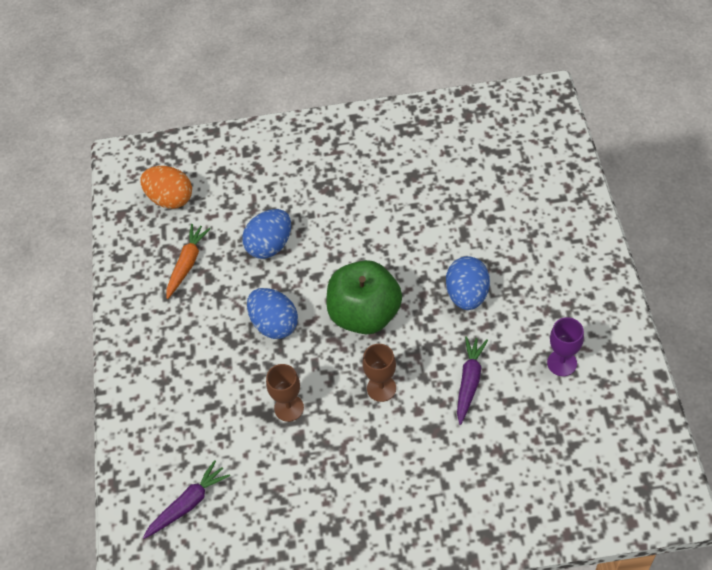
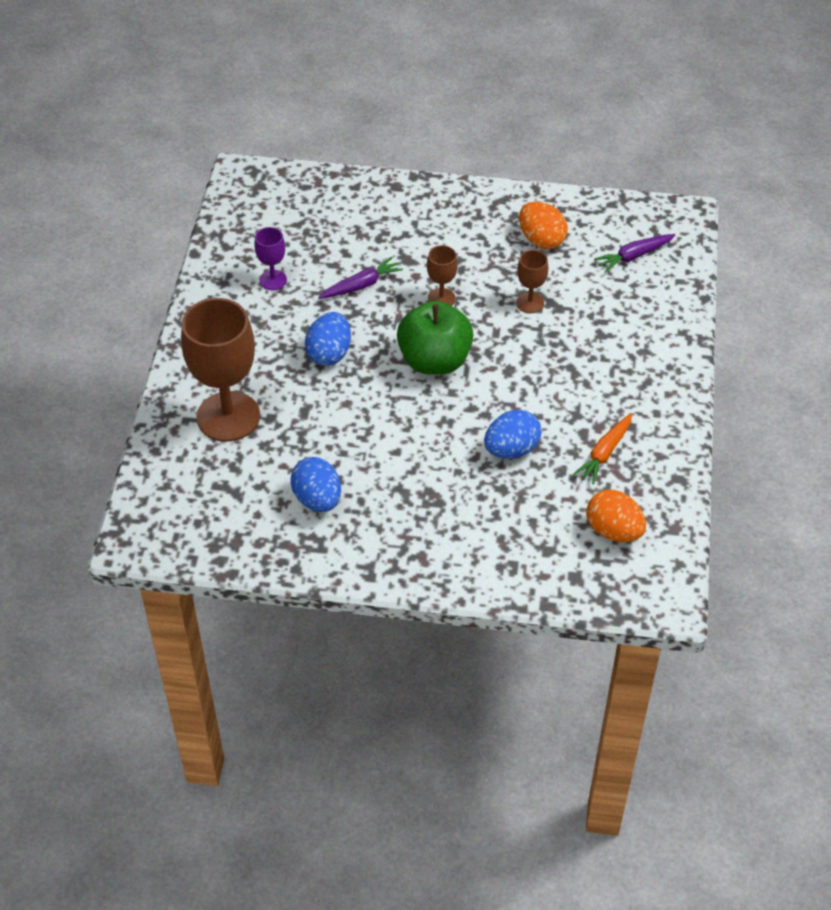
camera: 170 degrees left, 5 degrees down
(274, 324) = (526, 373): blue egg -> blue egg (317, 499)
(295, 498) = (541, 240): none -> orange egg
(469, 382) = (361, 285): purple carrot -> purple carrot turned 150 degrees counterclockwise
(528, 210) = (228, 416): none -> brown goblet

